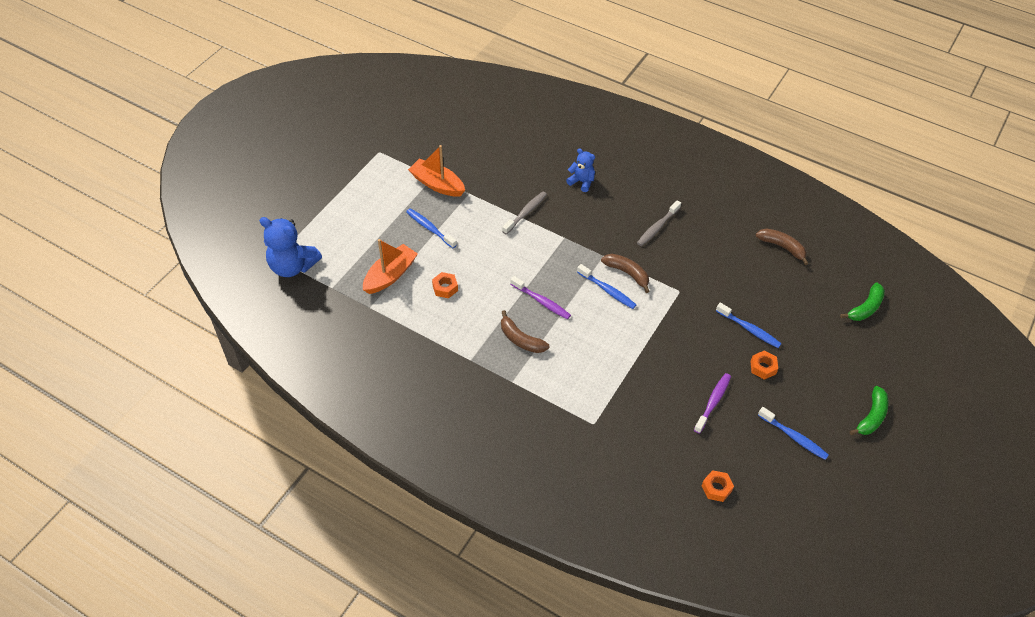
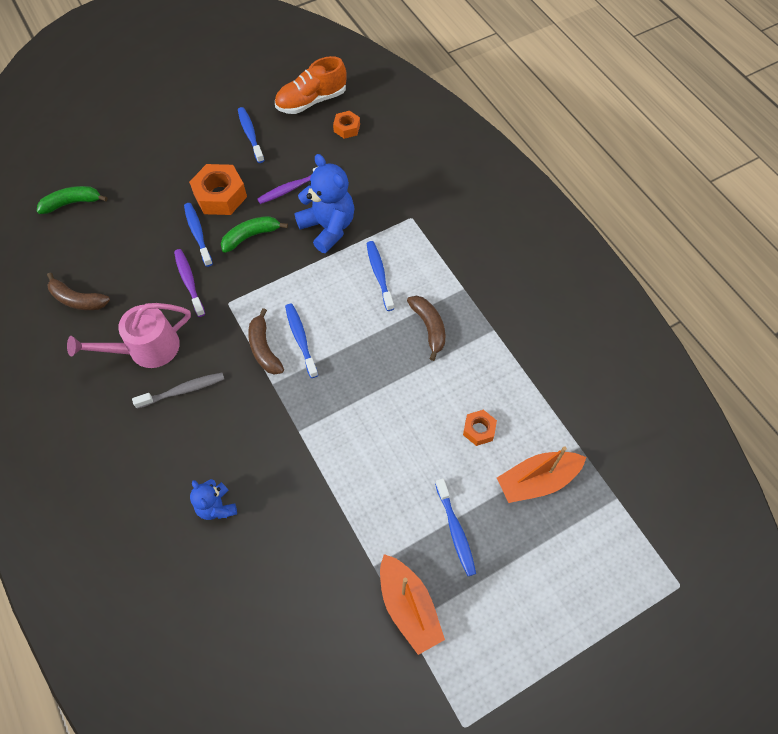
camera: 150 degrees left, 10 degrees up
(292, 266) = (660, 558): blue teddy bear -> blue teddy bear (328, 227)
(526, 213) = (320, 493): grey toothbrush -> none
(541, 301) = (380, 360): purple toothbrush -> purple toothbrush (189, 282)
(585, 362) = (379, 274): none -> blue toothbrush
(704, 239) = (146, 349): none -> pink watering can
(763, 367) = (220, 196): orange nut -> orange nut, size x1.82
(774, 503) = (311, 101): none -> orange shoe
(782, 247) = (77, 299): brown banana -> brown banana turned 45 degrees counterclockwise
(871, 416) = (172, 121): green banana -> green banana (251, 236)

